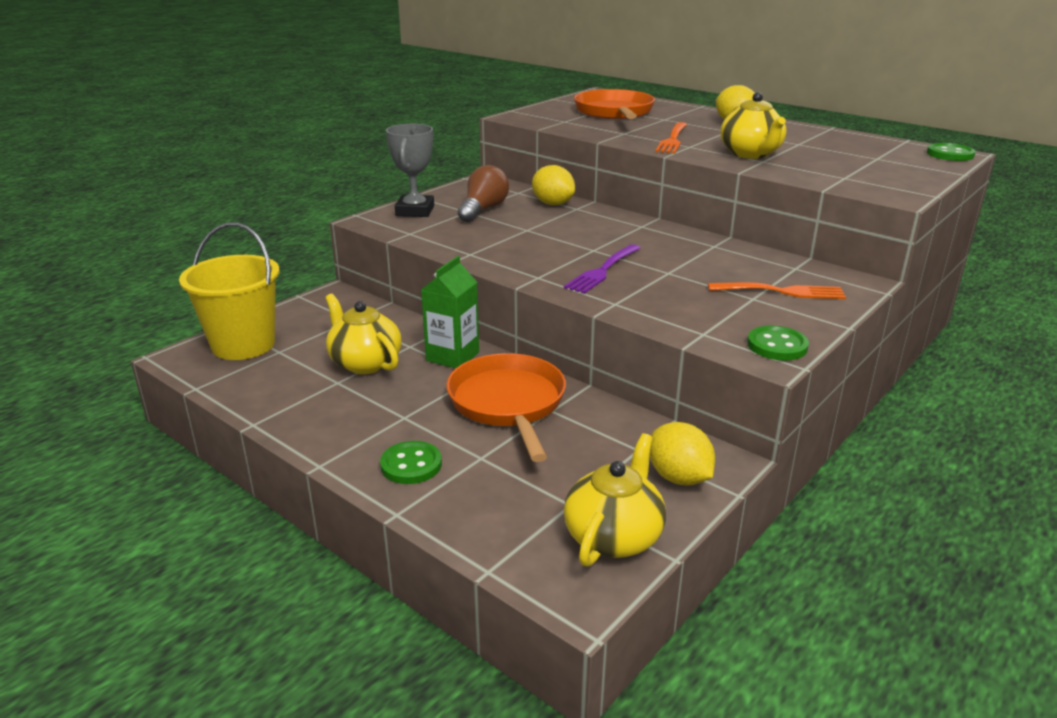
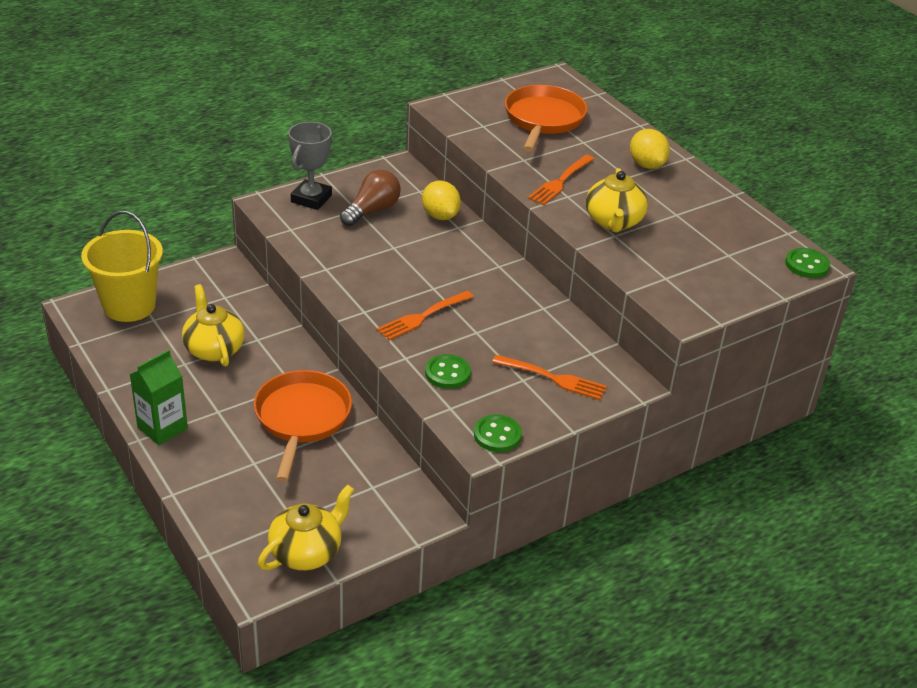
camera: 15 degrees right, 10 degrees up
(411, 465) = (201, 456): green button -> green button (447, 373)
(452, 356) = (285, 359): green carton -> green carton (162, 428)
(602, 271) = (422, 317): purple fork -> orange fork
(679, 477) = (385, 519): yellow lemon -> none

